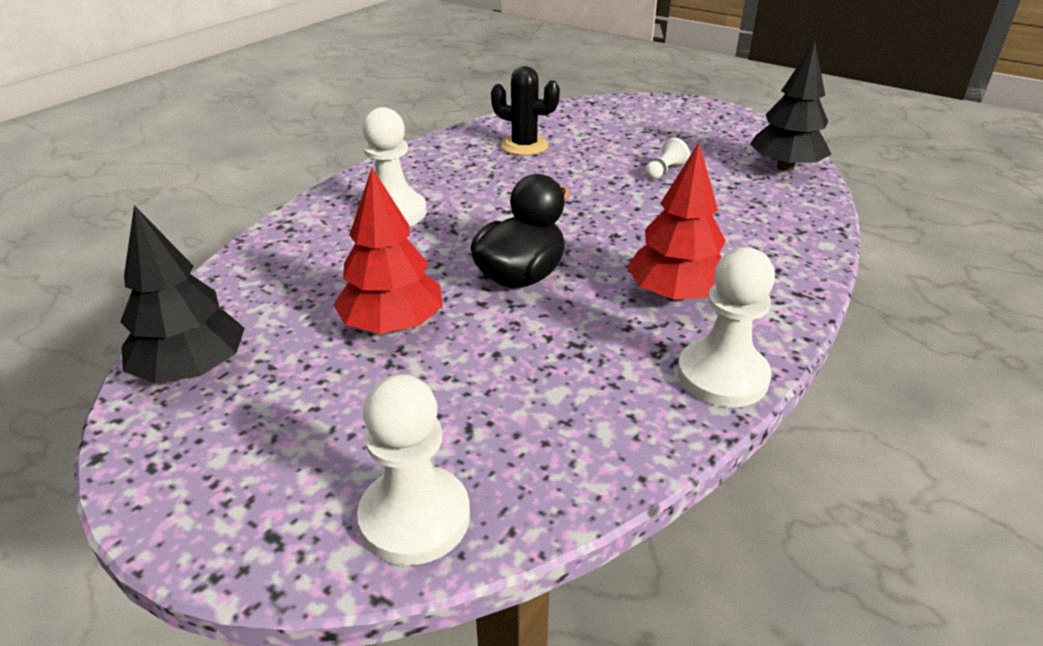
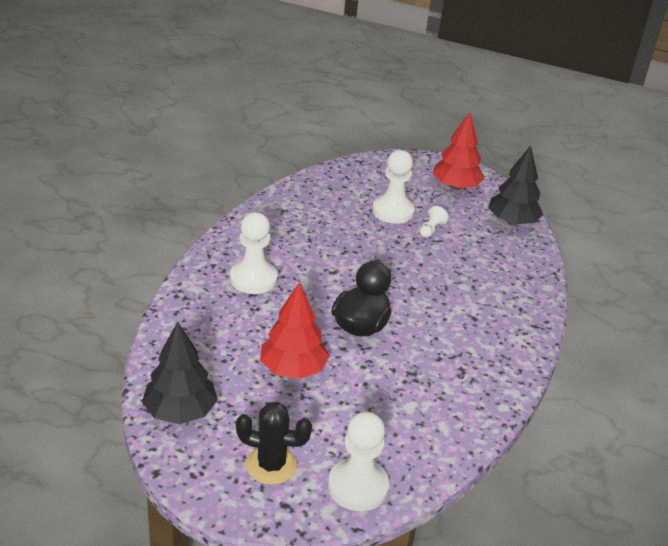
camera: 15 degrees left, 0 degrees up
(524, 146) = (324, 210): black cactus -> black cactus (271, 465)
(675, 295) = (462, 333): red tree -> red tree (455, 187)
(722, 376) = (501, 387): white pawn -> white pawn (393, 211)

